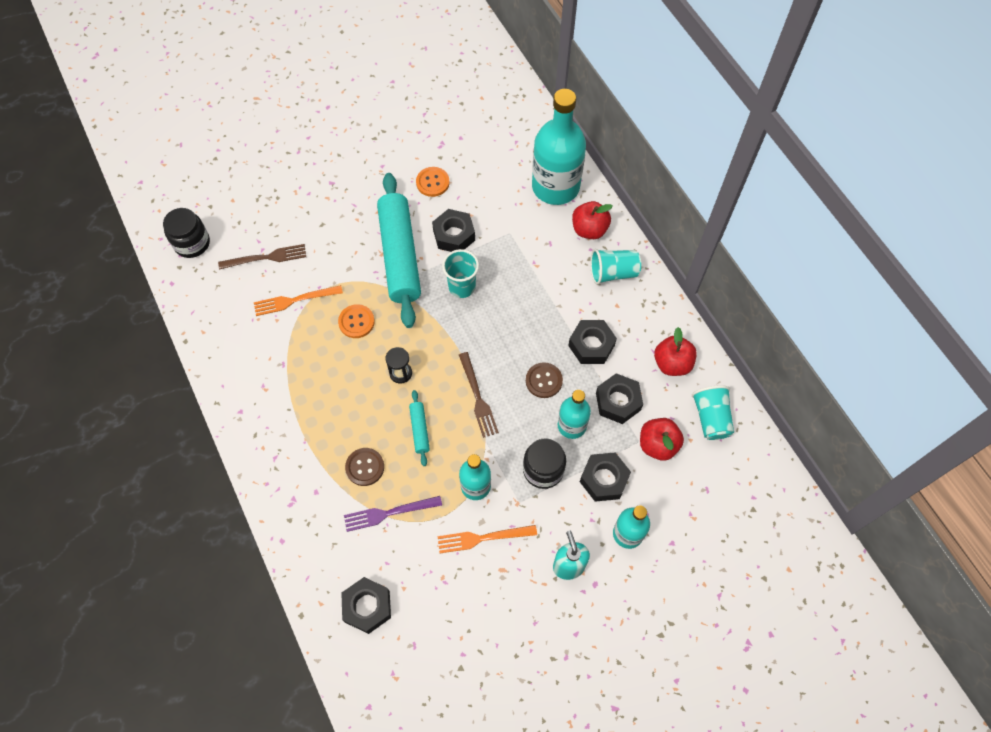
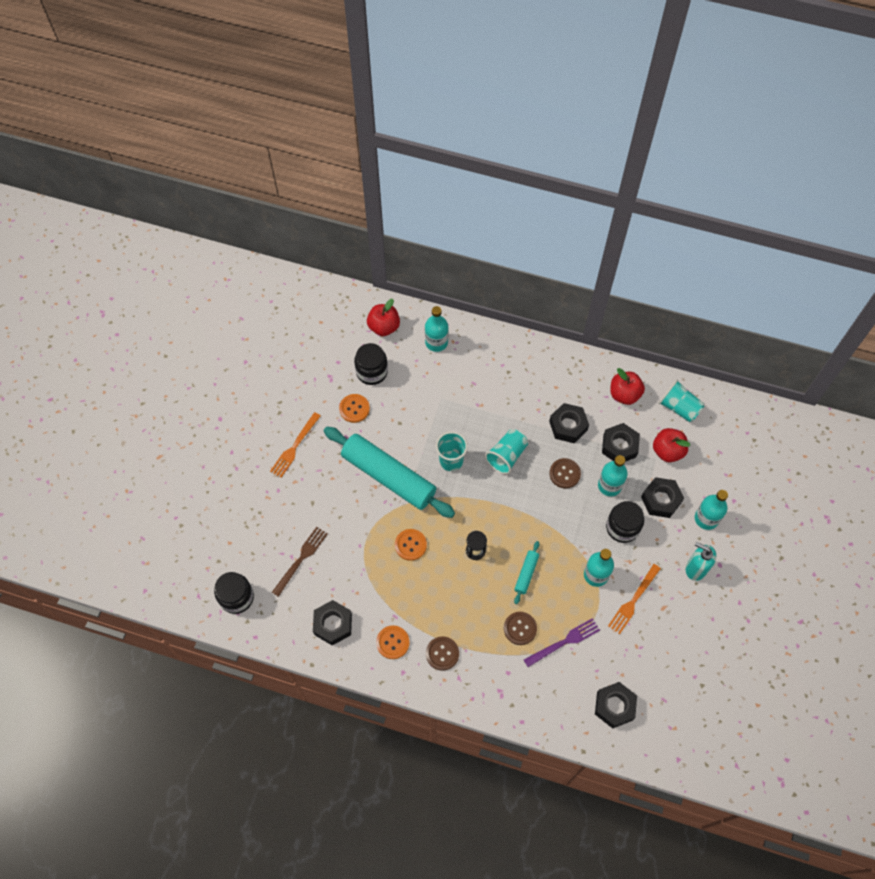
camera: 45 degrees left, 0 degrees up
(258, 382) = (392, 642): none -> orange button
(284, 426) = (442, 653): none -> brown button
(294, 300) = (353, 570): orange fork -> orange fork (294, 447)
(388, 513) = (565, 641): purple fork -> purple fork turned 150 degrees counterclockwise
(419, 430) = (526, 574): turquoise rolling pin -> turquoise rolling pin turned 75 degrees clockwise
(454, 235) = (408, 431): black nut -> black nut (333, 624)
(478, 166) = (372, 372): none -> black jar
(478, 398) = (539, 521): brown fork -> none
(555, 186) = (436, 342): turquoise bottle -> turquoise bottle, size x0.54
(589, 229) = (488, 353): red apple -> red apple (384, 327)
(613, 273) = (531, 368): turquoise cup -> turquoise cup (506, 456)

